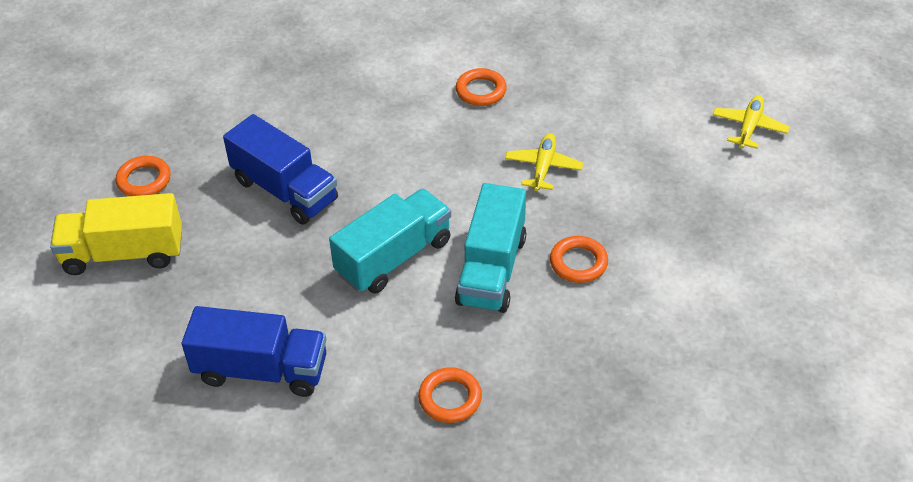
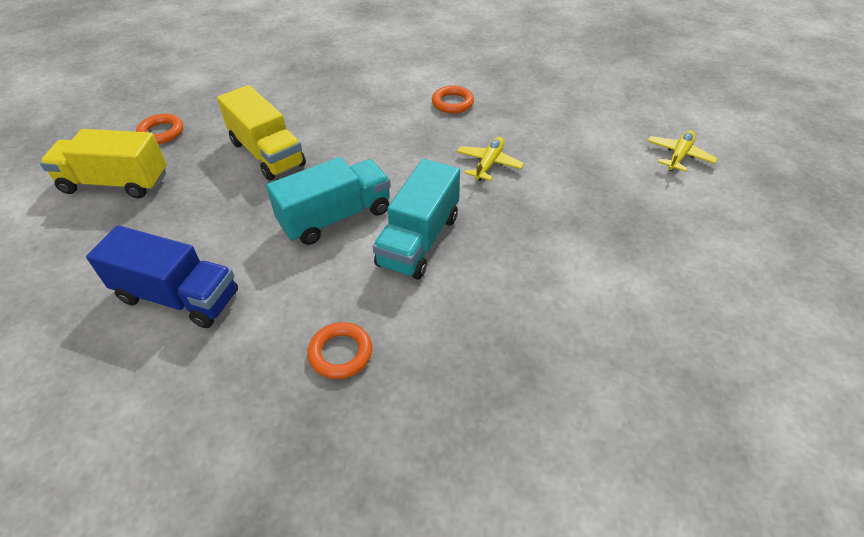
camera: 10 degrees right, 0 degrees up
(285, 190) = (267, 153): blue truck -> yellow truck
(578, 263) = (500, 245): orange ring -> none

